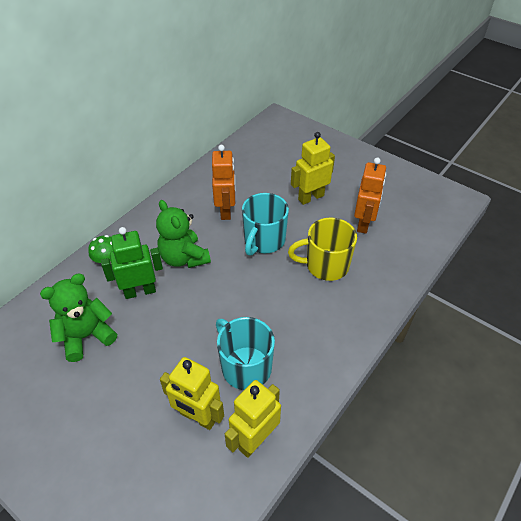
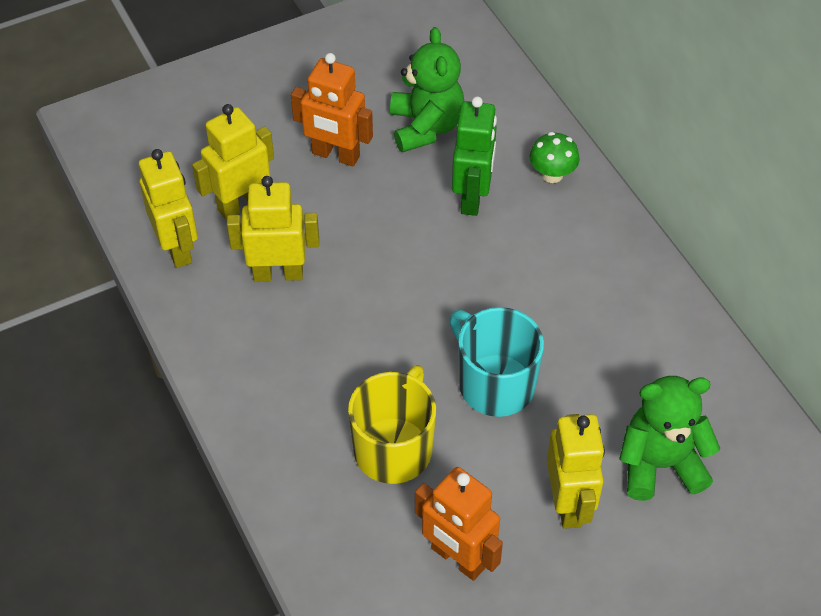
camera: 115 degrees right, 5 degrees up
(184, 258) = (511, 265): green teddy bear -> green teddy bear (660, 464)
(226, 210) = (595, 356): orange robot -> orange robot (335, 155)
(245, 366) = (278, 273): turquoise mug -> yellow robot

